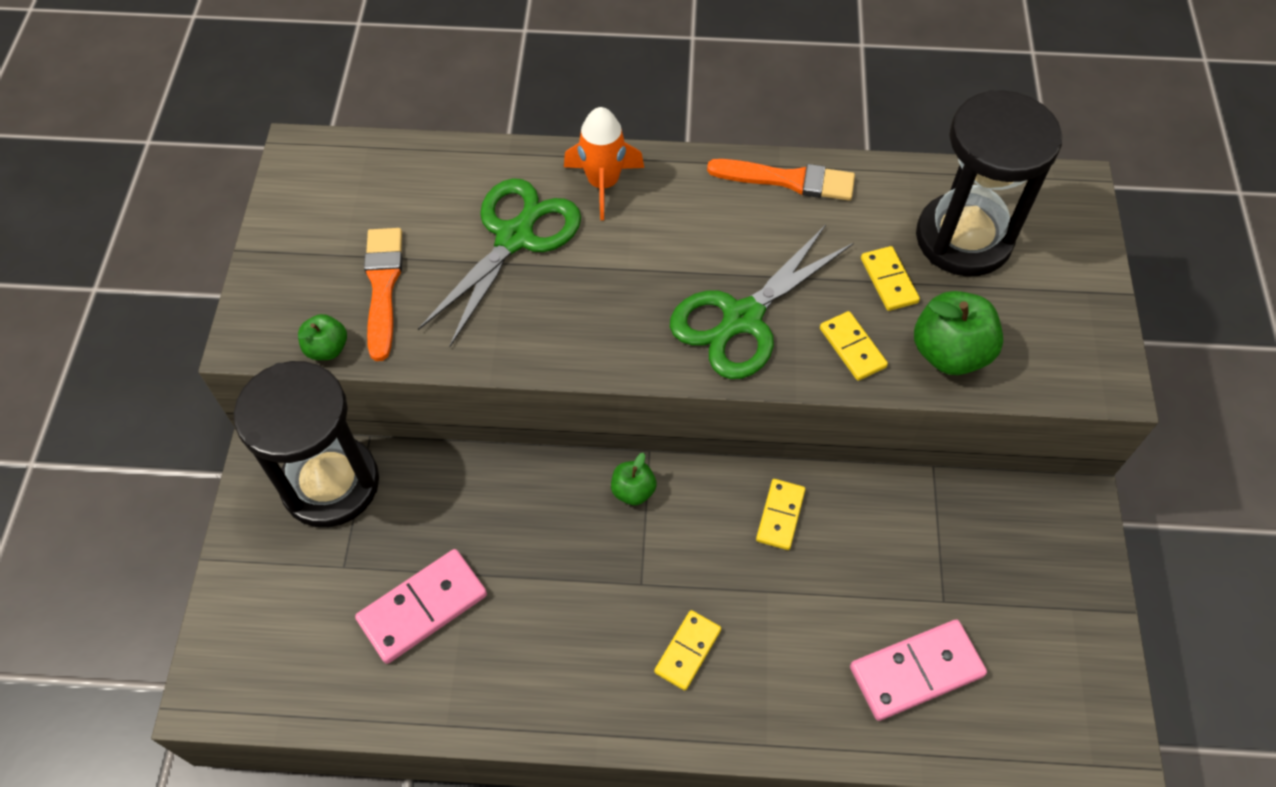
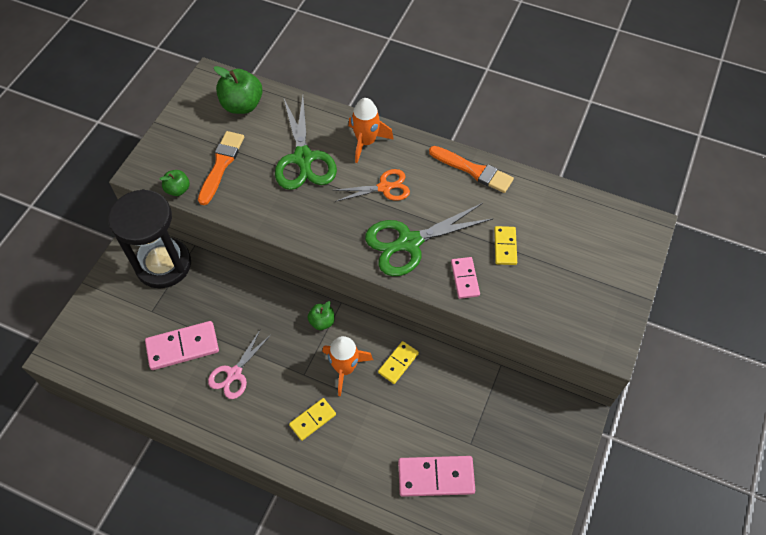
camera: 20 degrees right, 0 degrees up
(514, 237) = (303, 158): green scissors -> green scissors turned 120 degrees clockwise
(528, 622) = (234, 374): none -> pink scissors
(664, 245) = (384, 187): none -> orange scissors
(702, 552) = (345, 368): none -> orange rocket
(852, 348) = (464, 279): yellow domino -> pink domino
(949, 353) = (521, 299): green apple -> green apple (242, 105)
(963, 238) = (562, 235): black hourglass -> none

